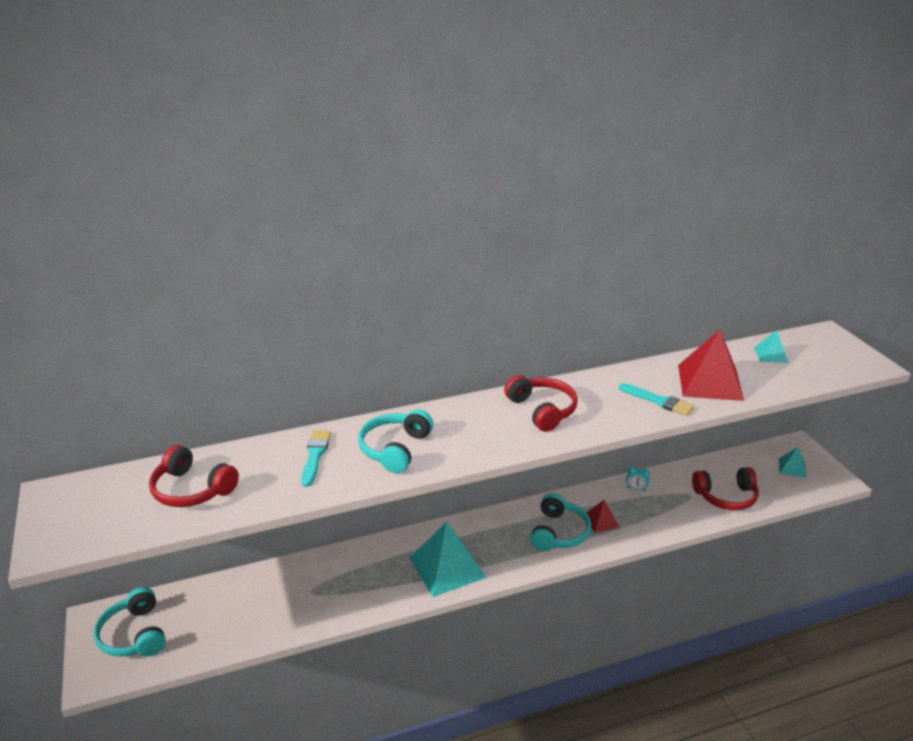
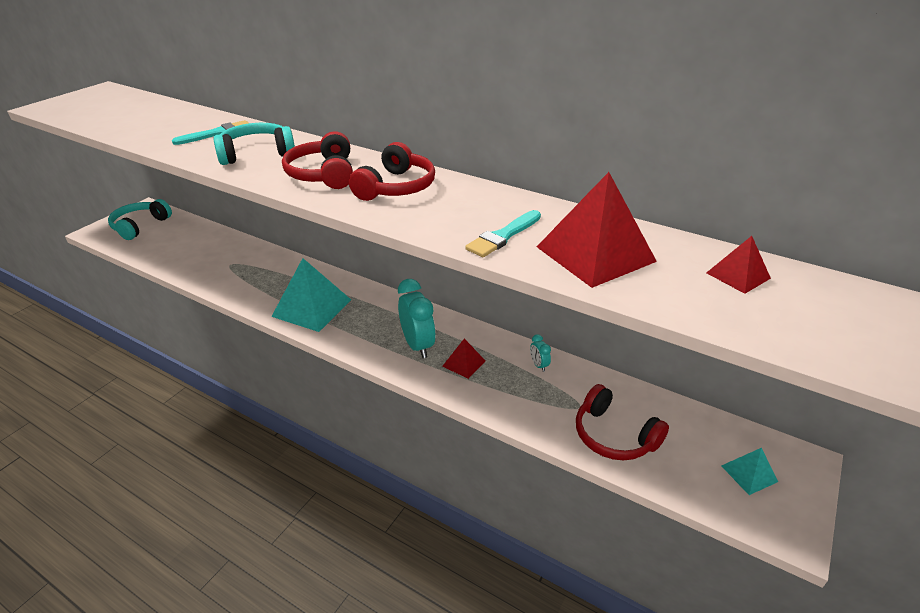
camera: 50 degrees right, 5 degrees up
(192, 489) = (137, 117): red headphones -> red headphones (323, 174)
(559, 532) = (418, 345): turquoise headphones -> turquoise clock
(658, 401) = (503, 236): turquoise brush -> turquoise brush turned 45 degrees clockwise
(770, 355) = (738, 275): turquoise pyramid -> red pyramid

